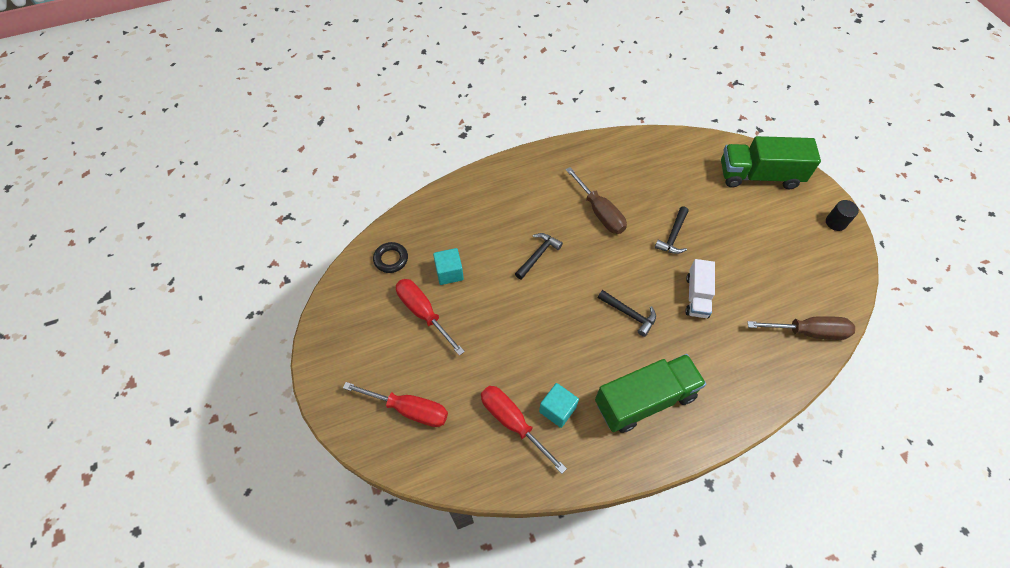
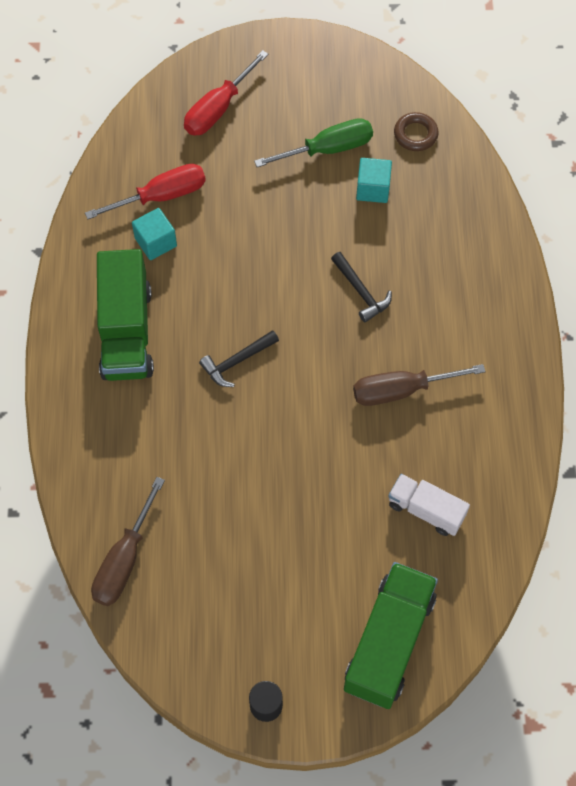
camera: 110 degrees right, 5 degrees up
(391, 259) = (415, 134): black ring -> brown ring
(423, 313) = (328, 149): red screwdriver -> green screwdriver
(673, 236) = (329, 466): black hammer -> none
(696, 296) = (228, 451): white truck -> white truck (426, 510)

